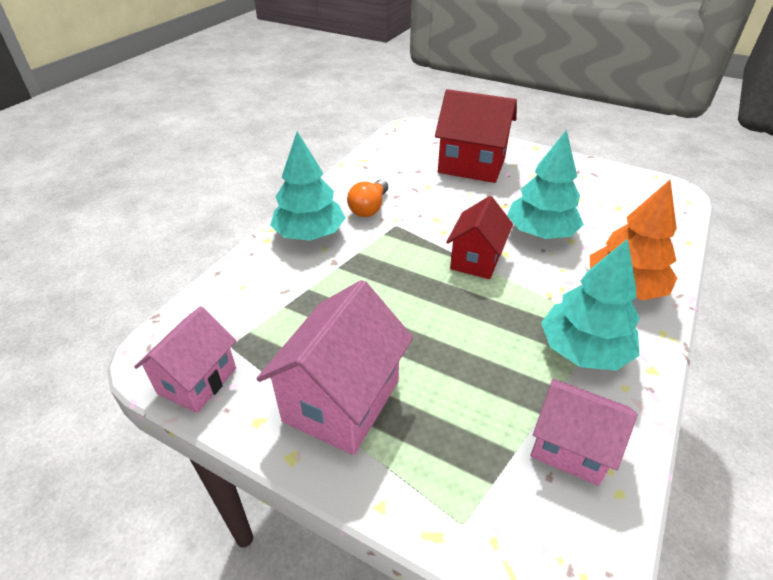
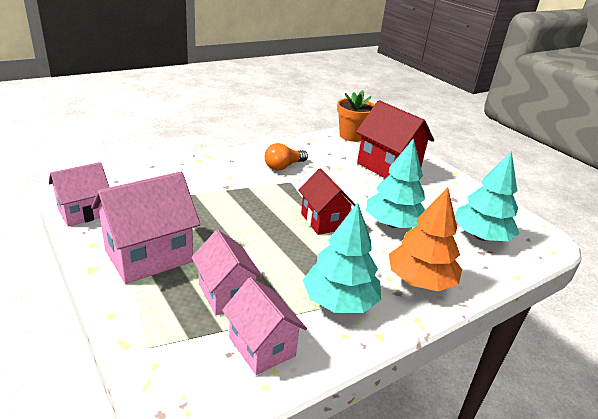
camera: 25 degrees right, 10 degrees down
(309, 234) = (228, 166): turquoise tree -> turquoise tree (480, 236)
(400, 140) = (352, 136): none -> orange flower pot
(473, 403) = (226, 294): none -> pink house
(476, 260) = (323, 221): red house -> red house turned 75 degrees counterclockwise

